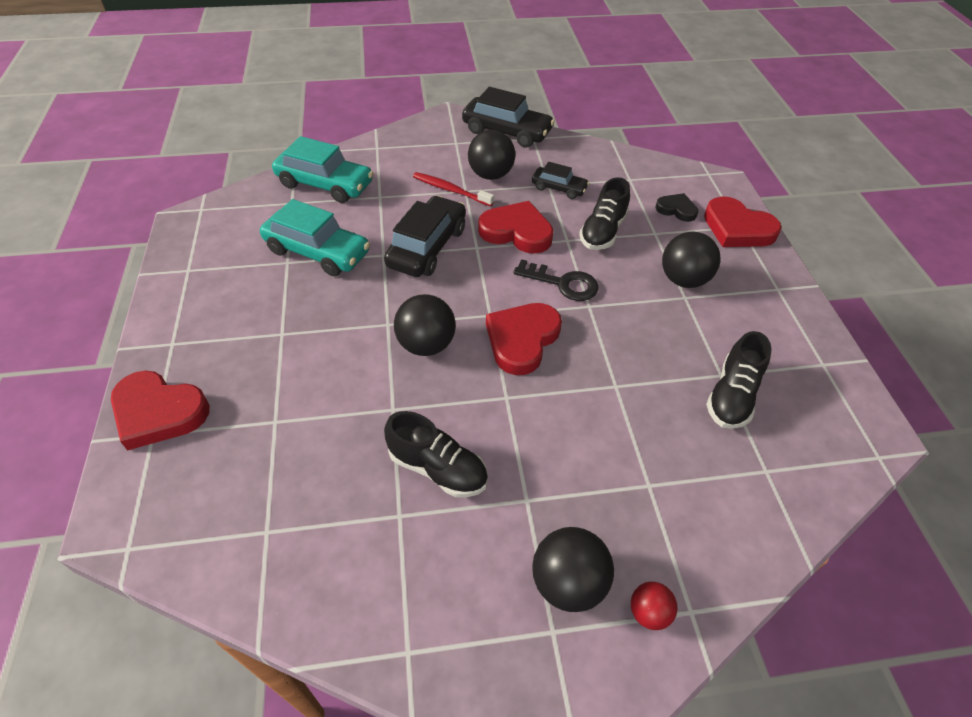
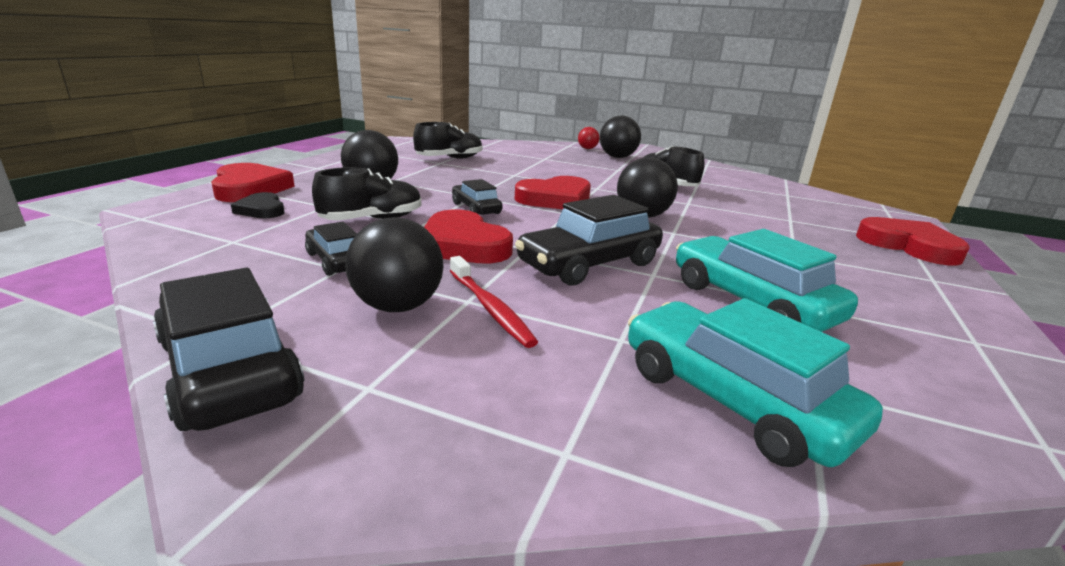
camera: 150 degrees left, 25 degrees down
(562, 283) = (476, 208): black key -> black car

